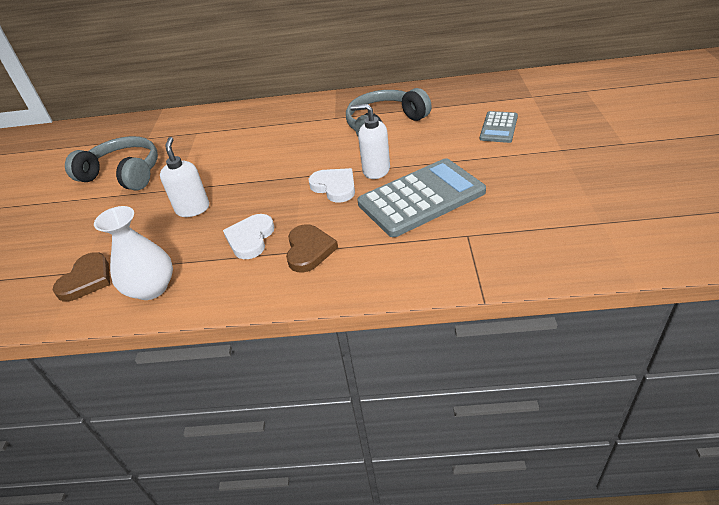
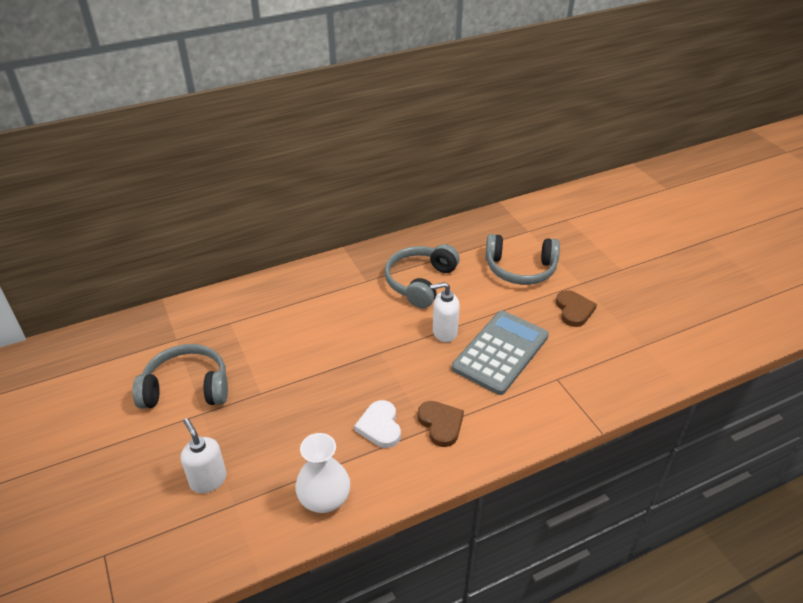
camera: 30 degrees left, 0 degrees up
(87, 280) = (250, 509): brown heart -> brown heart (574, 310)
(193, 209) = (298, 410): white soap dispenser -> white soap dispenser (208, 480)
(334, 187) = (419, 357): white heart -> none
(498, 127) = (520, 269): grey calculator -> grey headphones

